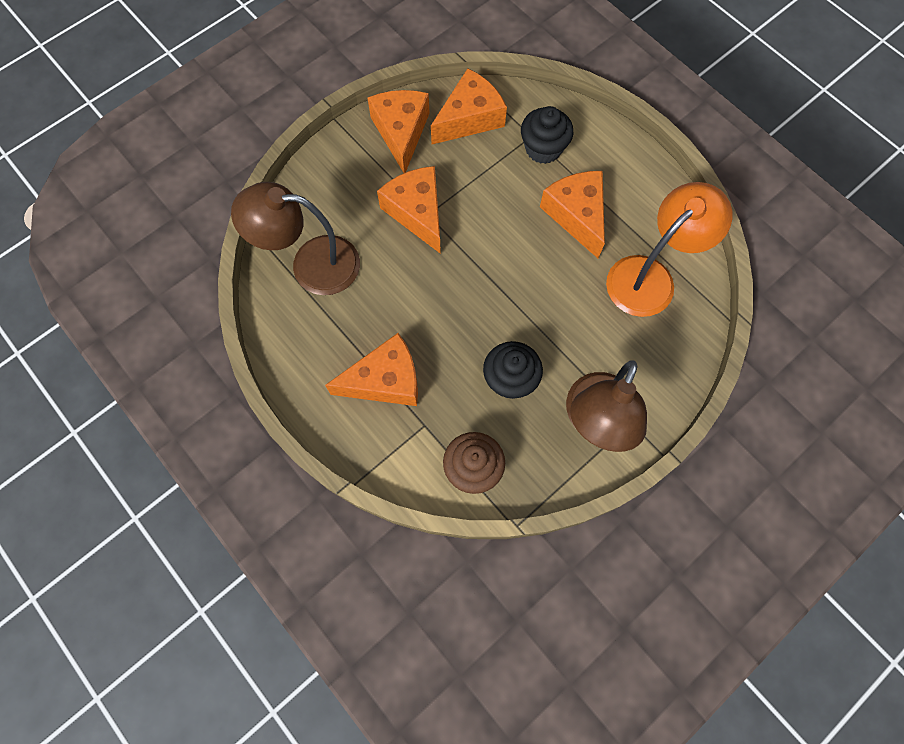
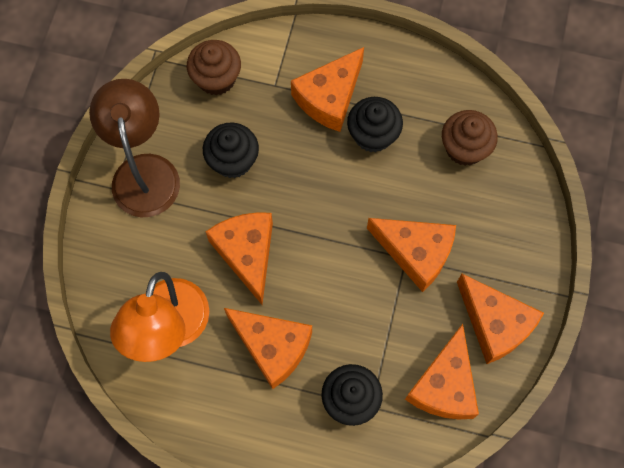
camera: 145 degrees right, 0 degrees up
(311, 264) = (464, 148): brown lamp -> brown cupcake
(375, 323) = (373, 135): none -> black cupcake
(550, 294) = (247, 253): none -> orange cheese

